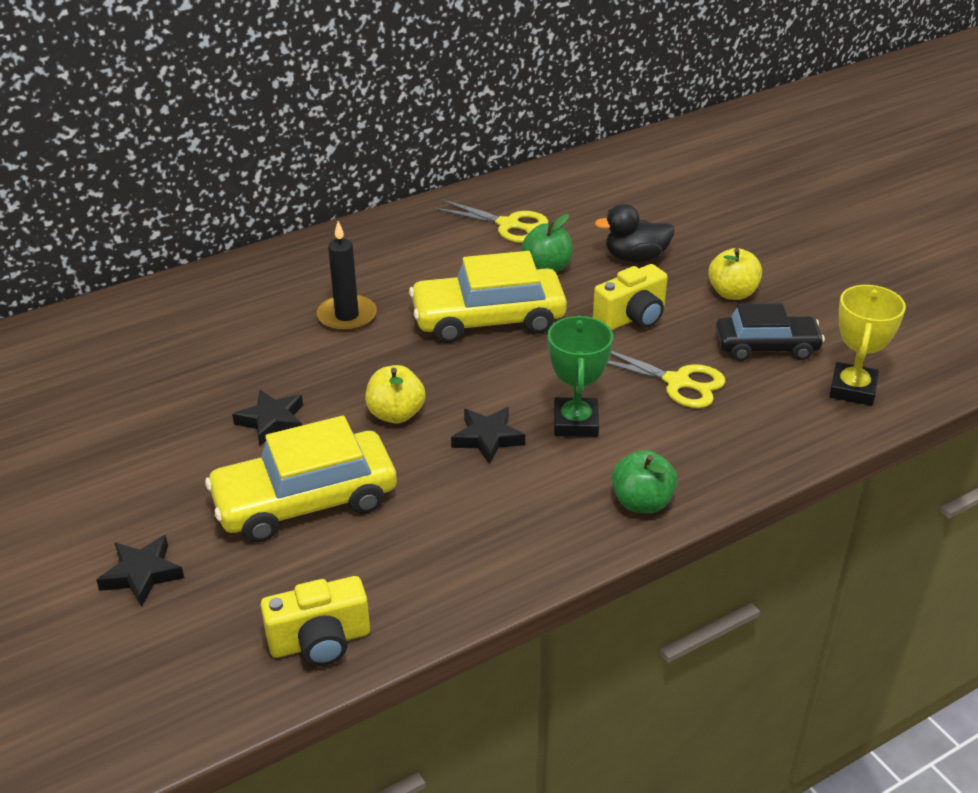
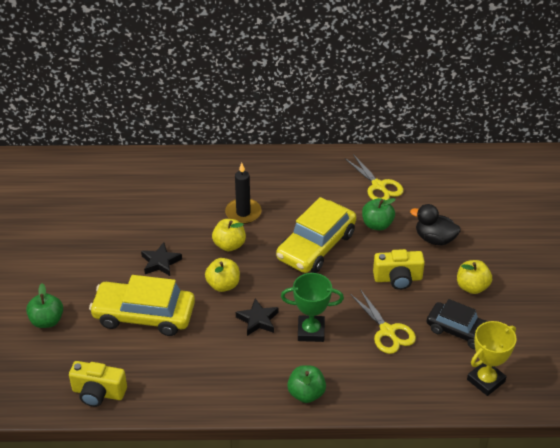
camera: 30 degrees right, 5 degrees up
(142, 574) = (47, 321): black star -> green apple
(361, 361) = (229, 245): none -> yellow apple
(488, 319) = (316, 246): yellow car -> yellow car turned 75 degrees counterclockwise
(576, 422) = (311, 331): green trophy -> green trophy turned 60 degrees clockwise

